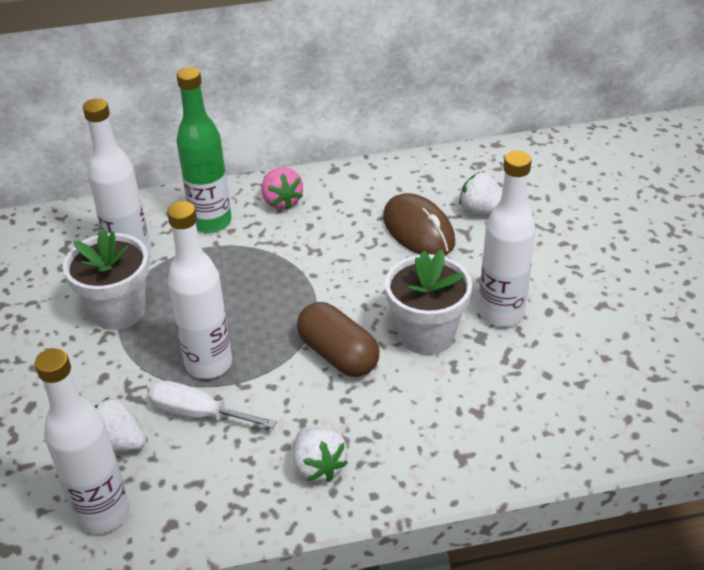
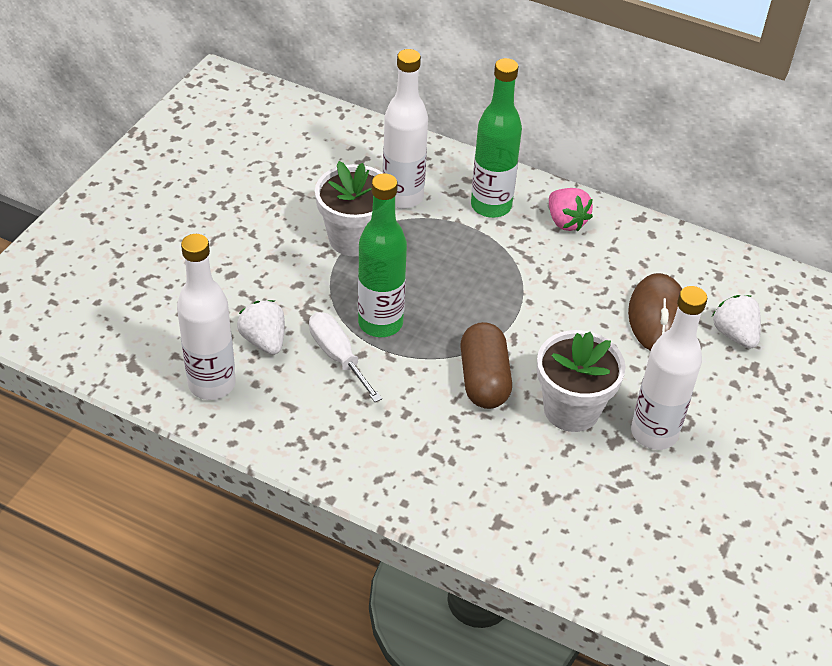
camera: 35 degrees right, 5 degrees up
(209, 364) = (380, 323): white bottle -> green bottle
(282, 201) = (566, 221): pink strawberry -> pink strawberry turned 45 degrees counterclockwise
(318, 466) = (385, 454): white strawberry -> none

